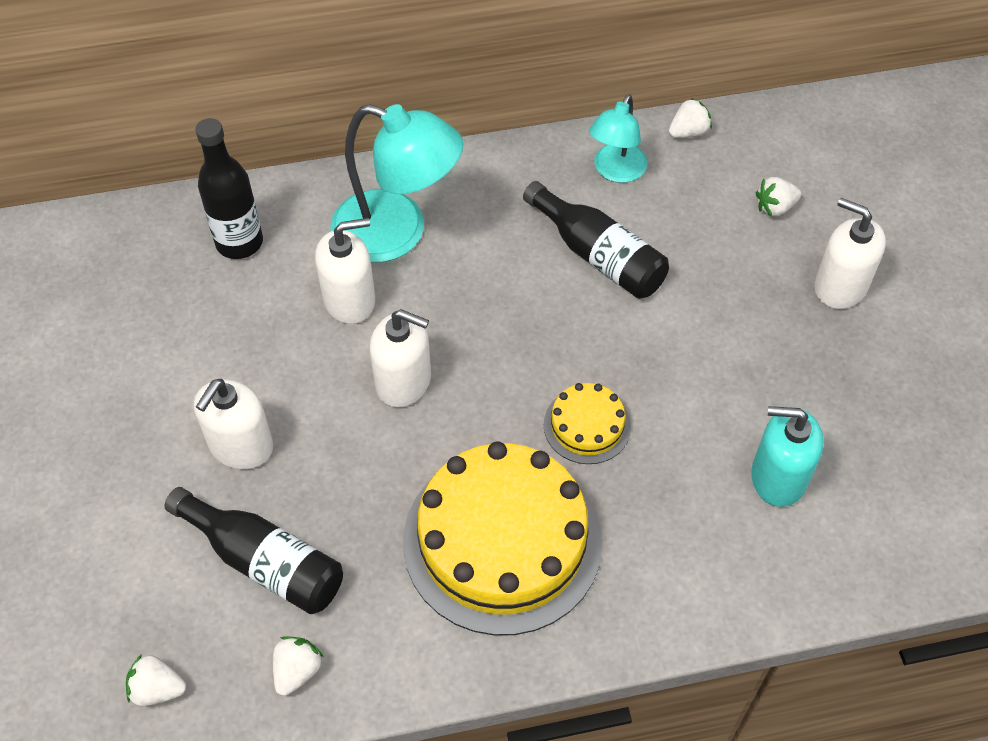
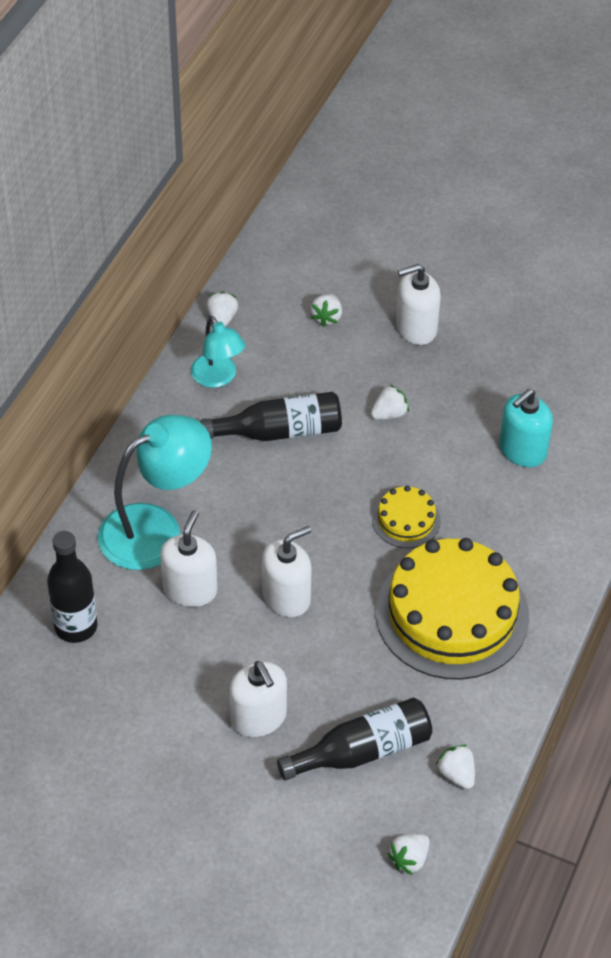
camera: 55 degrees left, 5 degrees down
(707, 330) = (389, 414): none -> white strawberry

